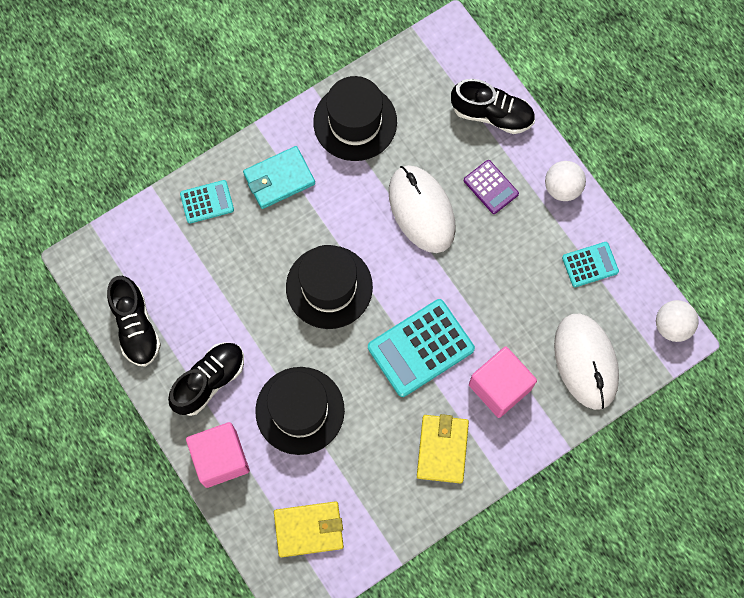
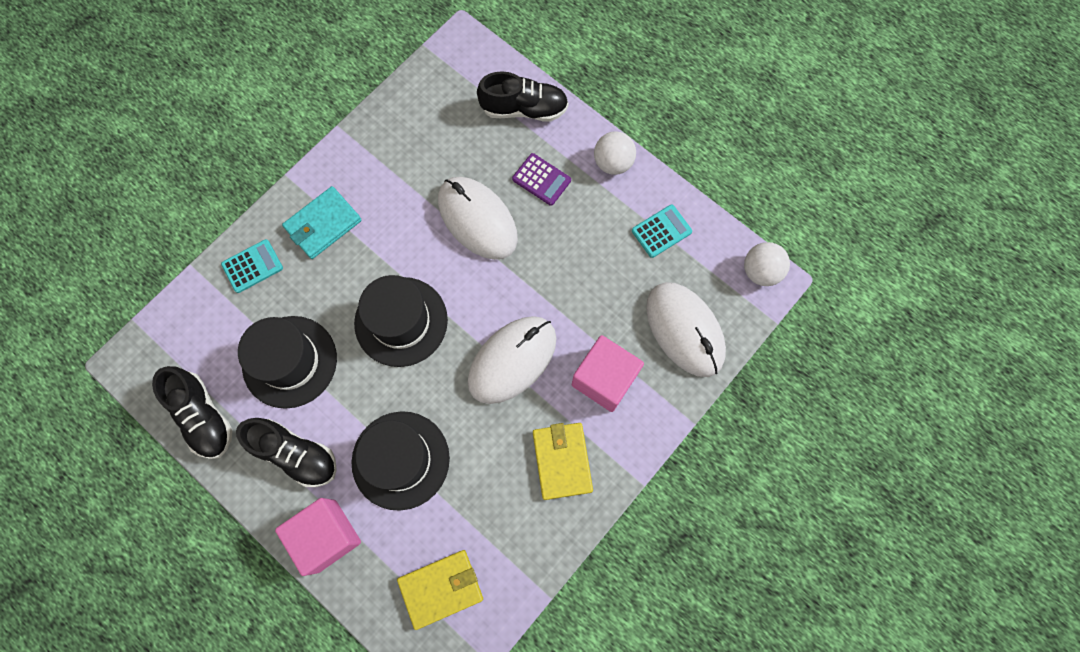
camera: 15 degrees left, 0 degrees up
(209, 381) = (296, 454): black shoe -> black shoe turned 90 degrees clockwise
(355, 122) = (388, 149): black hat -> black hat (289, 361)
(421, 348) = (512, 360): turquoise calculator -> white mouse

